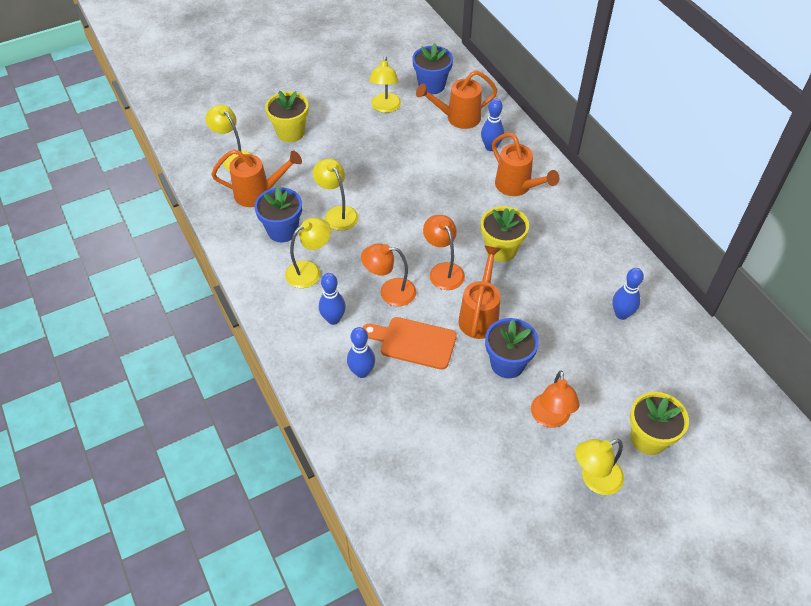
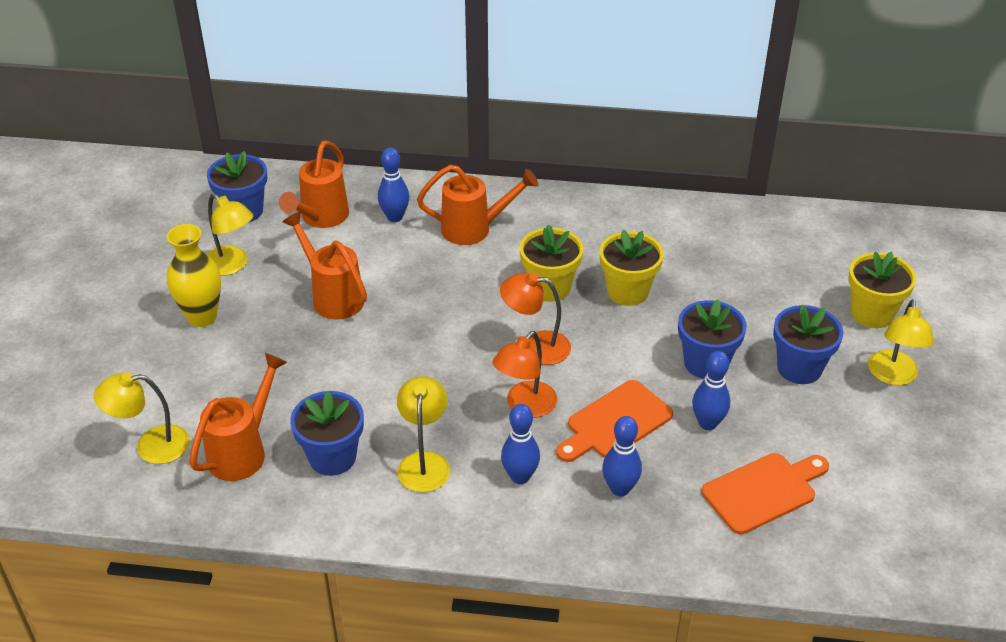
camera: 55 degrees left, 10 degrees down
(290, 132) = (171, 369): yellow flower pot -> yellow flower pot (627, 291)
(337, 120) = (202, 317): none -> yellow vase
(337, 213) = (357, 392): yellow lamp -> none
(419, 449) = (763, 491): none -> orange cutting board
(480, 315) = (624, 350): orange watering can -> orange watering can (333, 296)
(550, 418) = (799, 368): orange lamp -> blue flower pot
(621, 314) = (712, 249): blue bowling pin -> blue bowling pin (707, 423)

